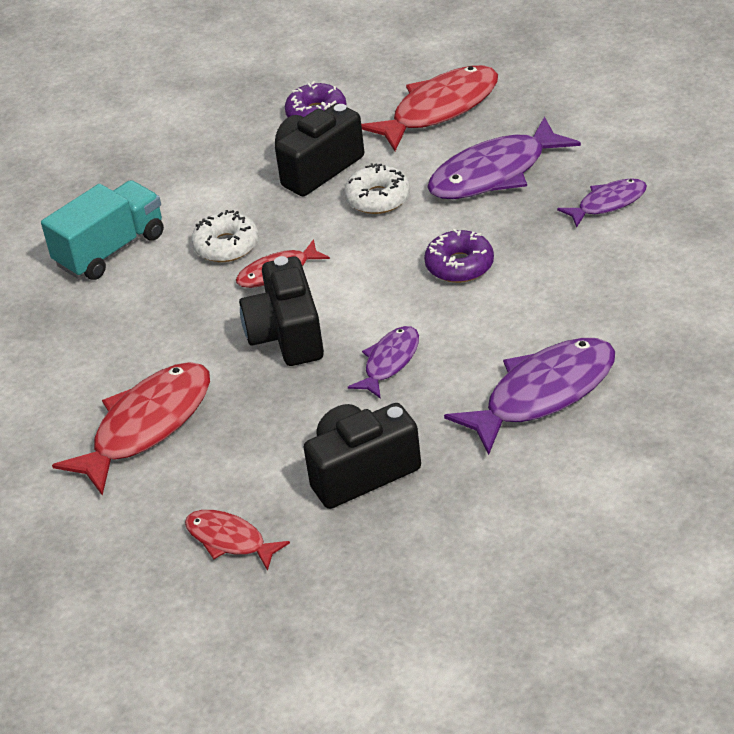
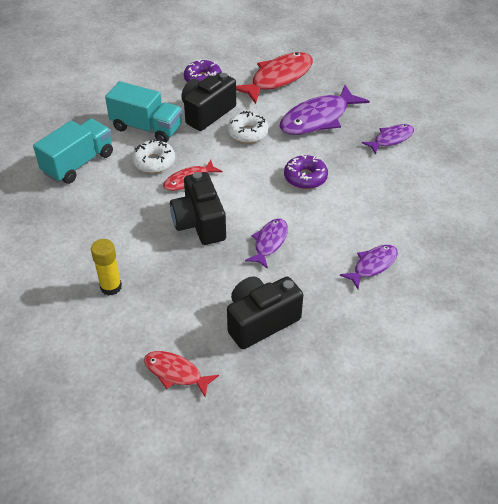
camera: 10 degrees left, 5 degrees up
(146, 426) = (111, 287): red fish -> yellow glue stick
(219, 194) = (146, 128): none -> turquoise truck
(543, 394) = (372, 265): purple fish -> purple fish, size x0.56

